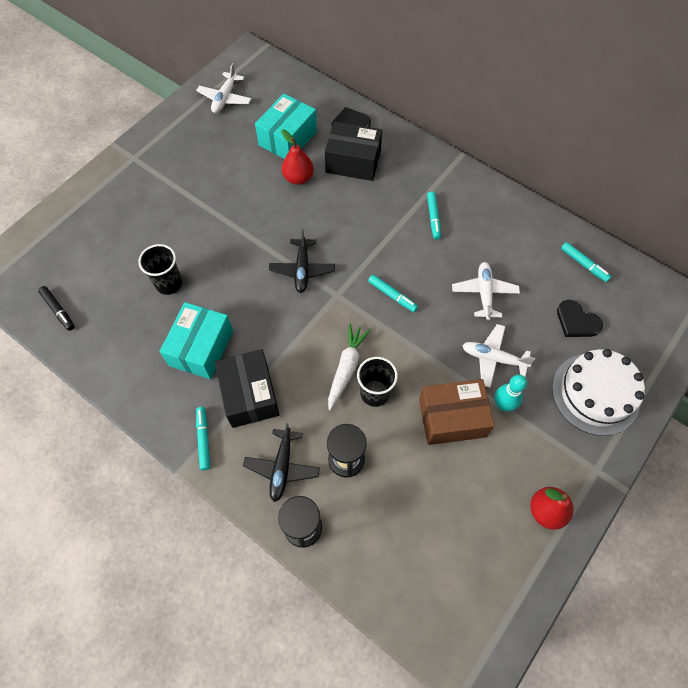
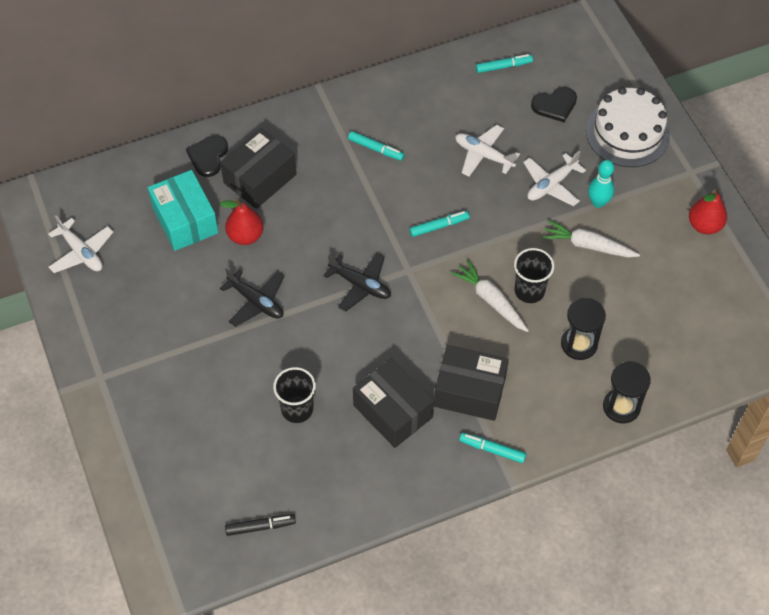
camera: 60 degrees left, 5 degrees down
(201, 348) = (393, 411): turquoise box -> black box
(282, 467) = (557, 397): black plane -> black plane (256, 301)
(452, 418) = (588, 245): brown box -> white carrot

